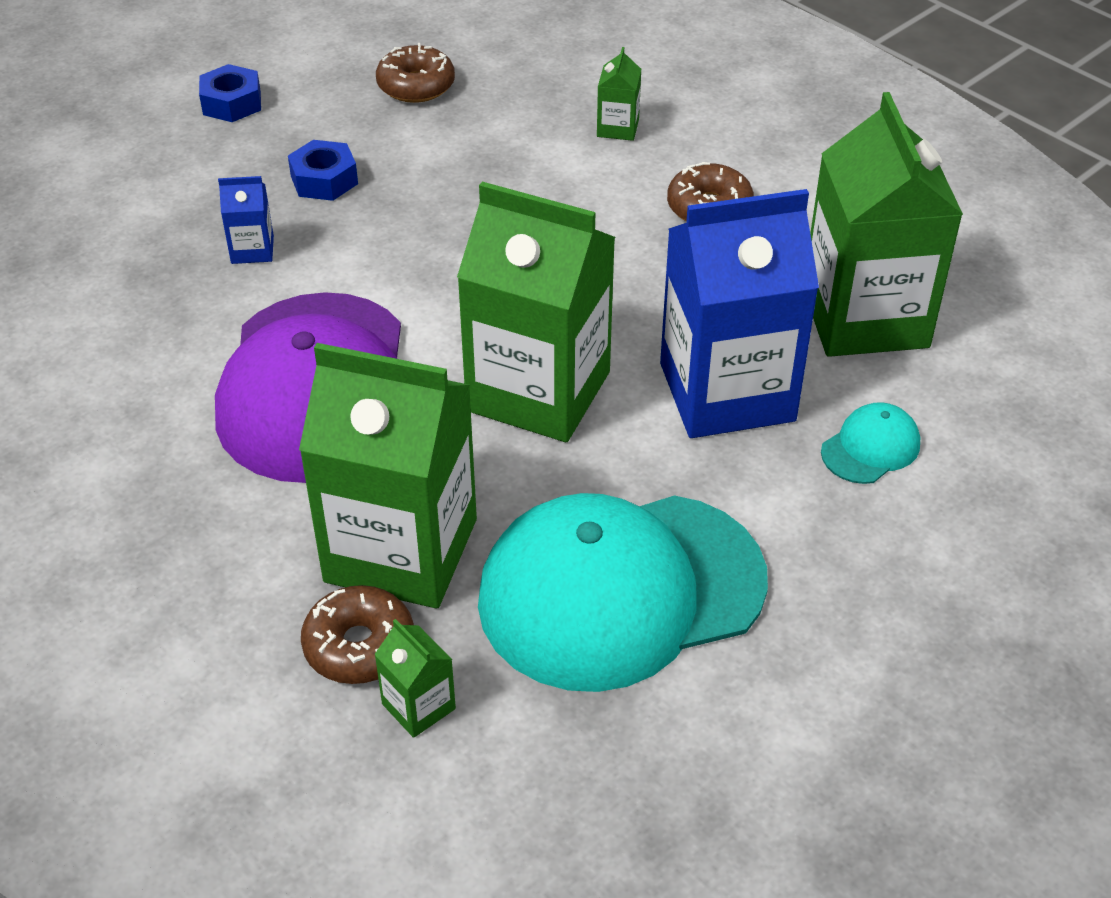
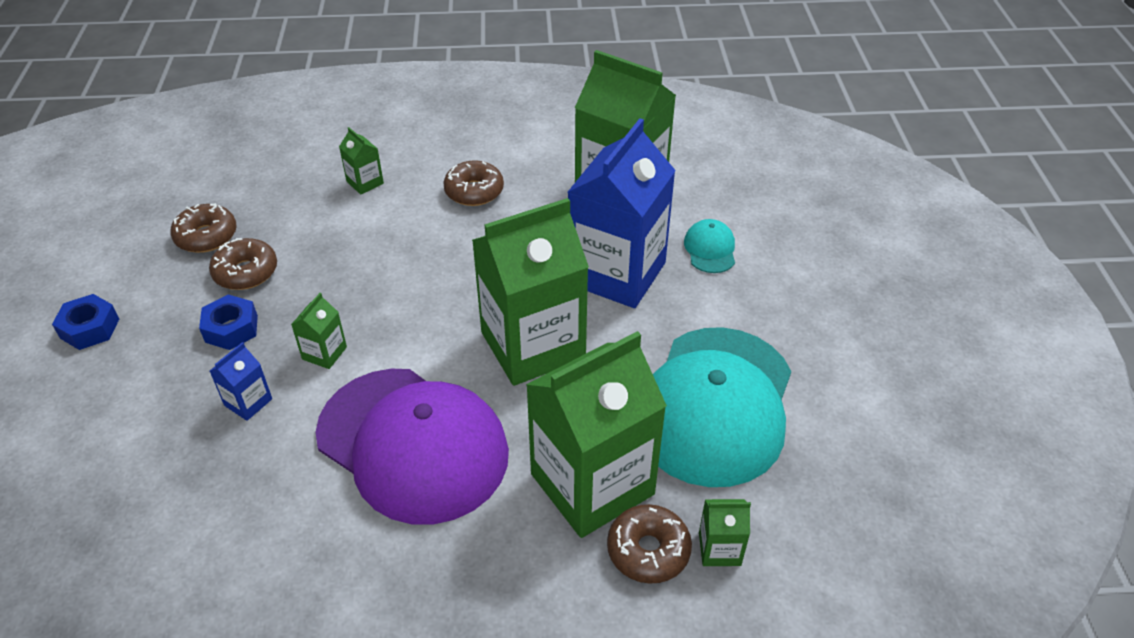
camera: 50 degrees left, 0 degrees up
(361, 256) = (324, 353): none -> green carton
(402, 139) = (246, 272): none -> brown donut

